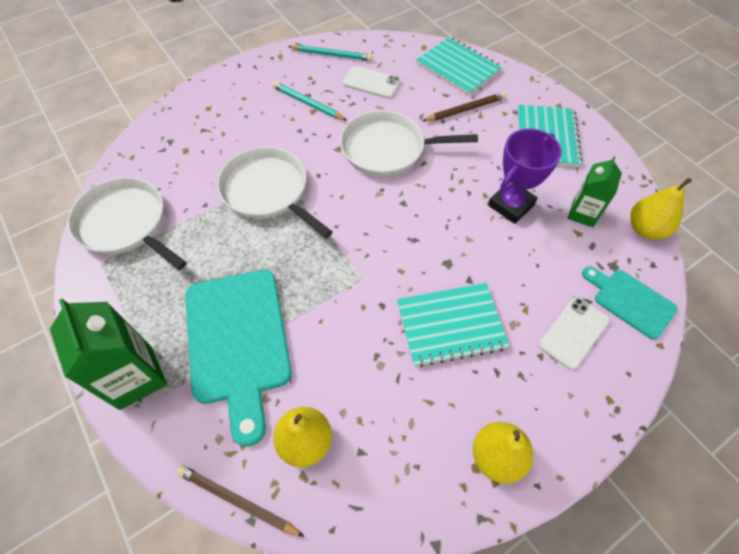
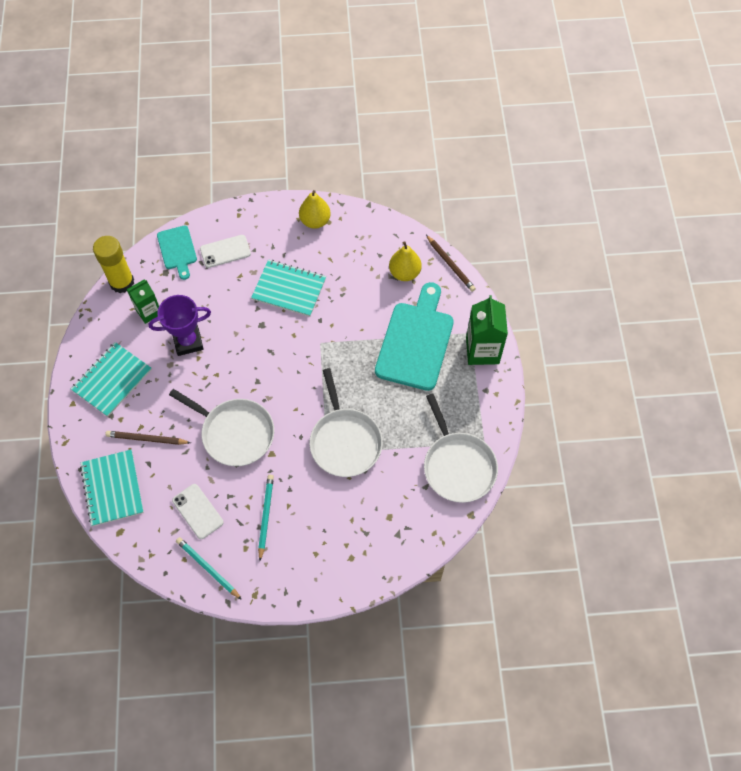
camera: 150 degrees left, 5 degrees up
(307, 103) = (266, 516): turquoise pencil -> turquoise pencil turned 150 degrees counterclockwise
(645, 229) = (122, 282): yellow pear -> yellow glue stick

